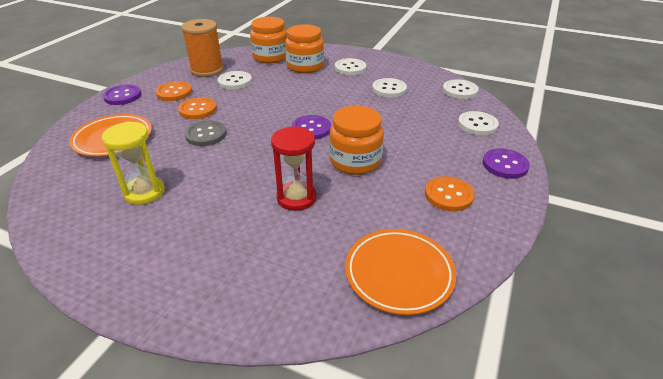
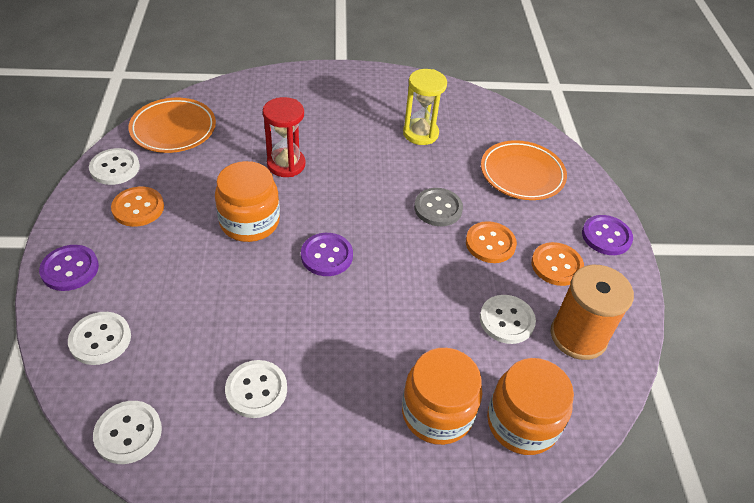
camera: 150 degrees right, 10 degrees up
(350, 68) = (354, 440): white button -> white button (115, 168)

